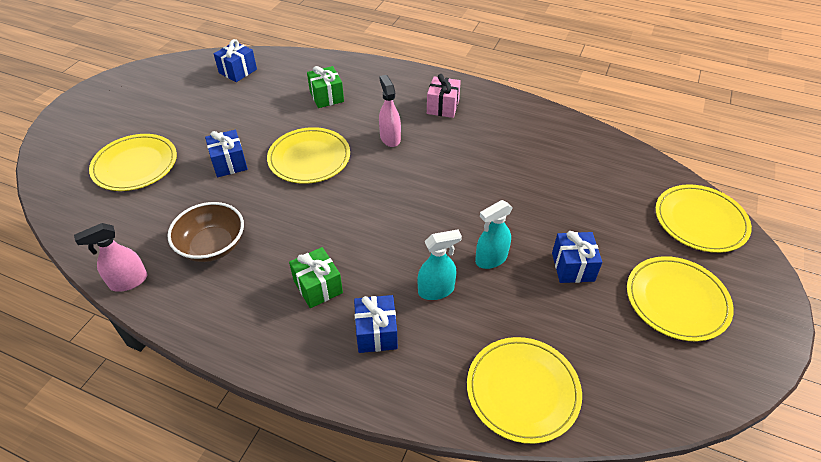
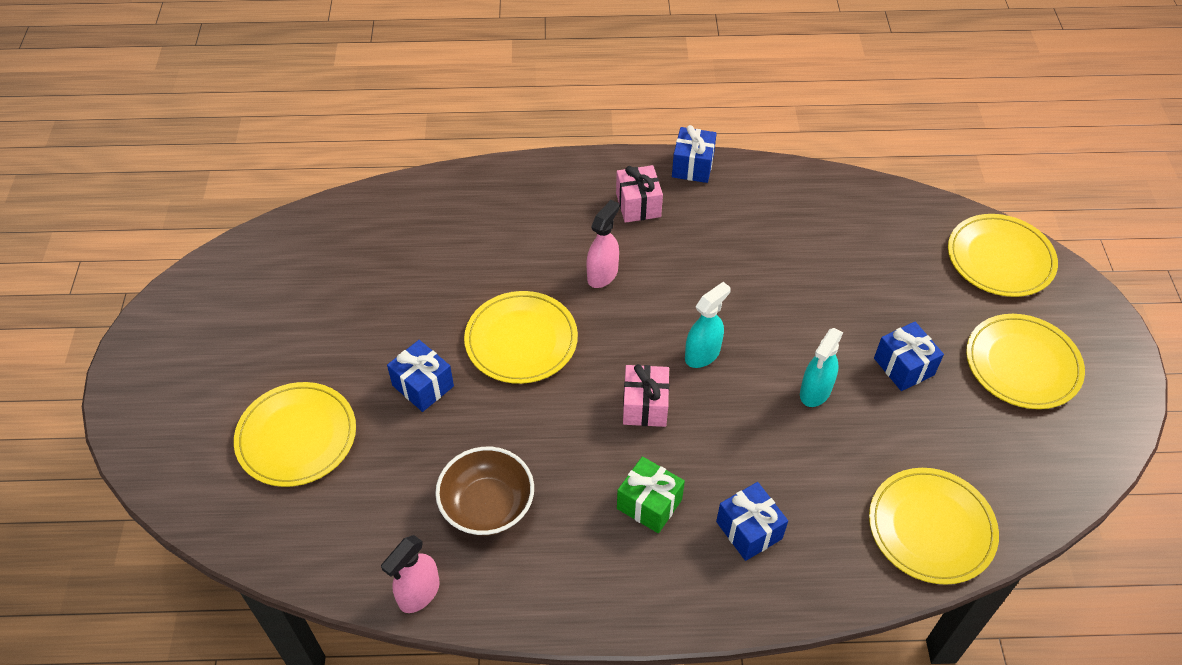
camera: 25 degrees left, 5 degrees up
(238, 71) = (328, 242): blue gift -> blue gift (693, 166)
(326, 97) = (480, 241): green gift -> none
(361, 224) = (645, 406): none -> pink gift
(390, 138) = (602, 274): pink spray bottle -> pink spray bottle turned 75 degrees clockwise
(436, 290) = (780, 453): turquoise spray bottle -> turquoise spray bottle (702, 354)

